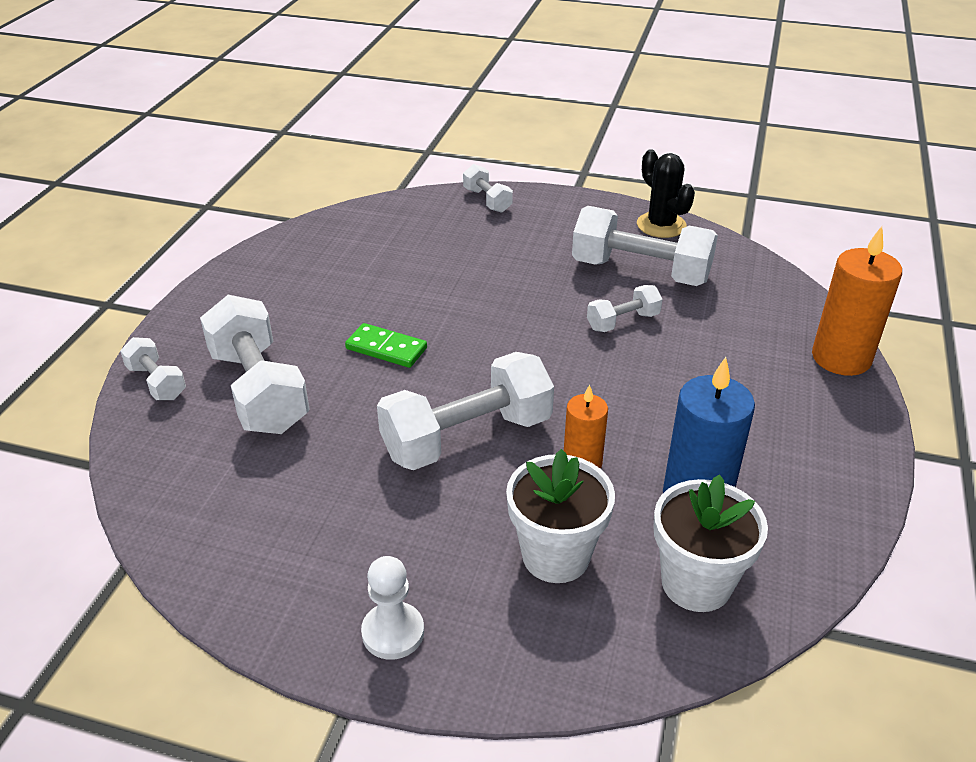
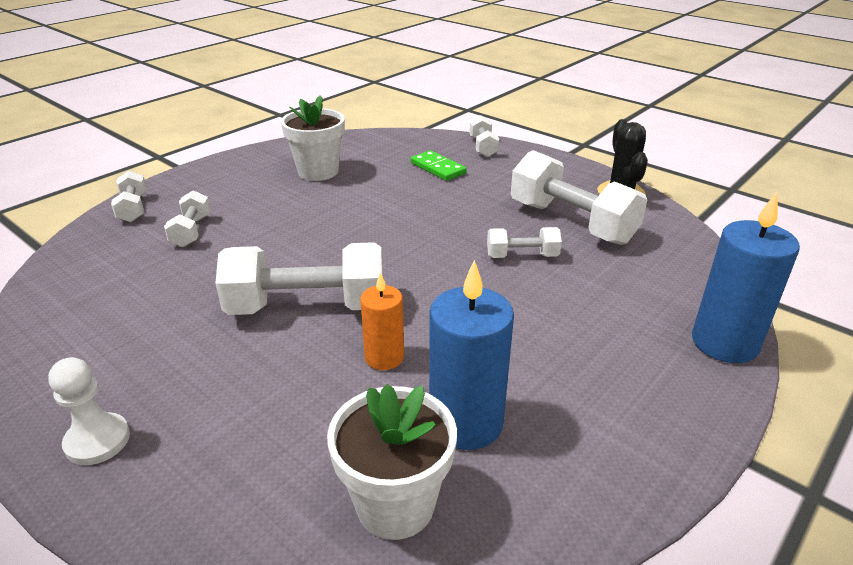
camera: 25 degrees right, 5 degrees down
(259, 390) = (191, 231): white dumbbell -> white dumbbell, size x0.51
(386, 348) = (309, 227): green domino -> green domino (438, 168)
(556, 556) = (288, 428): white flower pot -> white flower pot (318, 172)
(841, 358) = (724, 343): orange candle -> blue candle

